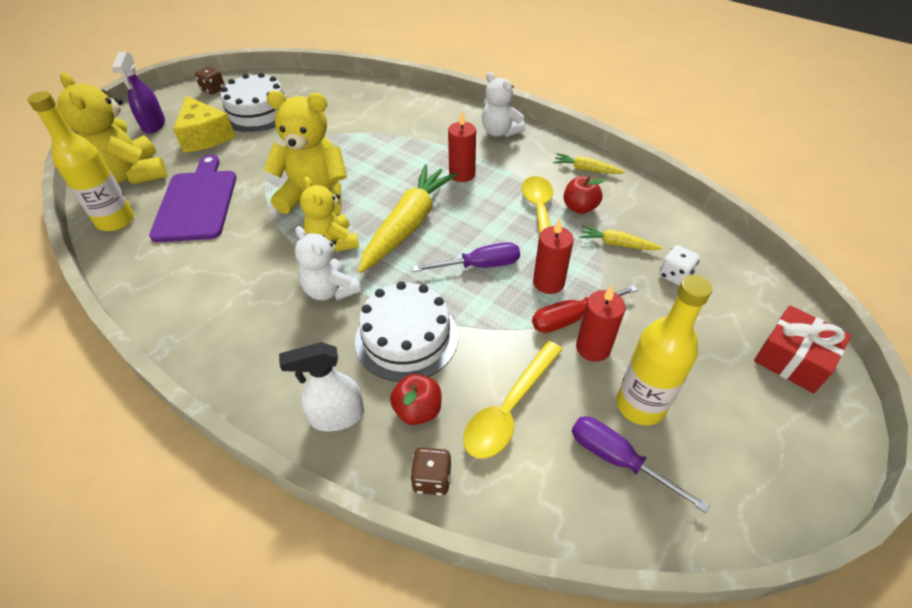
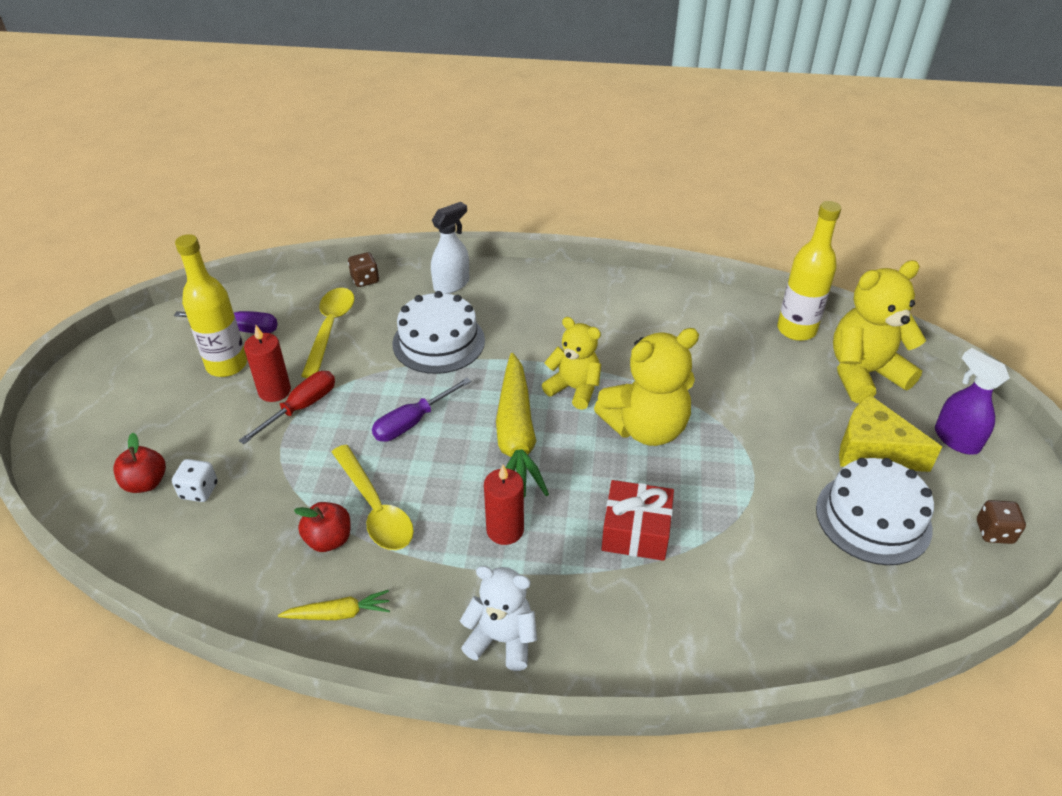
camera: 150 degrees right, 5 degrees down
(132, 174) = (863, 374): yellow teddy bear -> yellow teddy bear turned 45 degrees counterclockwise
(197, 202) = (753, 373): purple cutting board -> none
(330, 290) = (533, 350): white teddy bear -> none
(418, 410) = (397, 306): red apple -> red apple (146, 483)
(548, 282) = (334, 432): red candle -> none
(616, 244) = (271, 505): yellow carrot -> none
(793, 359) = (83, 448): red gift -> red gift (636, 531)

